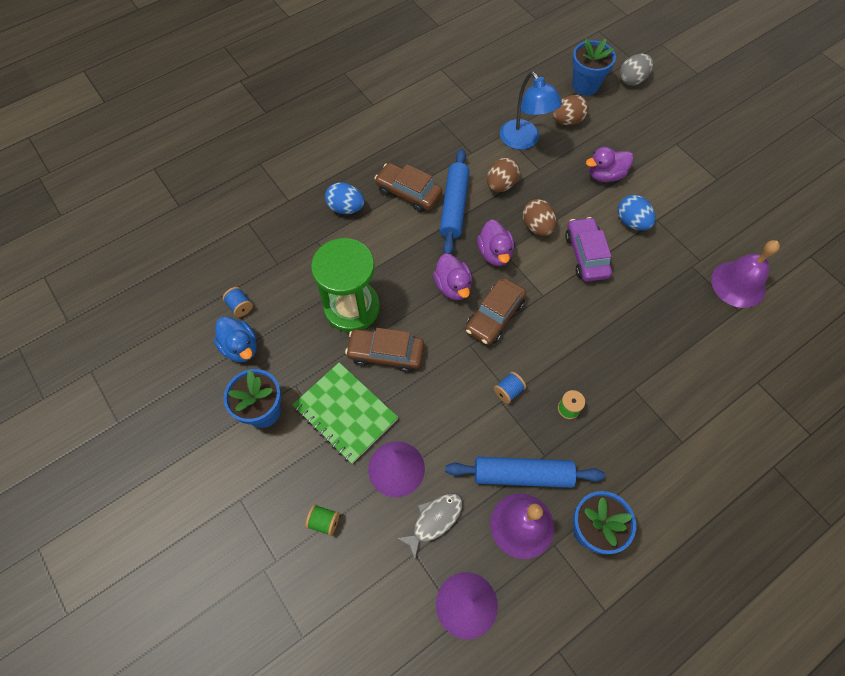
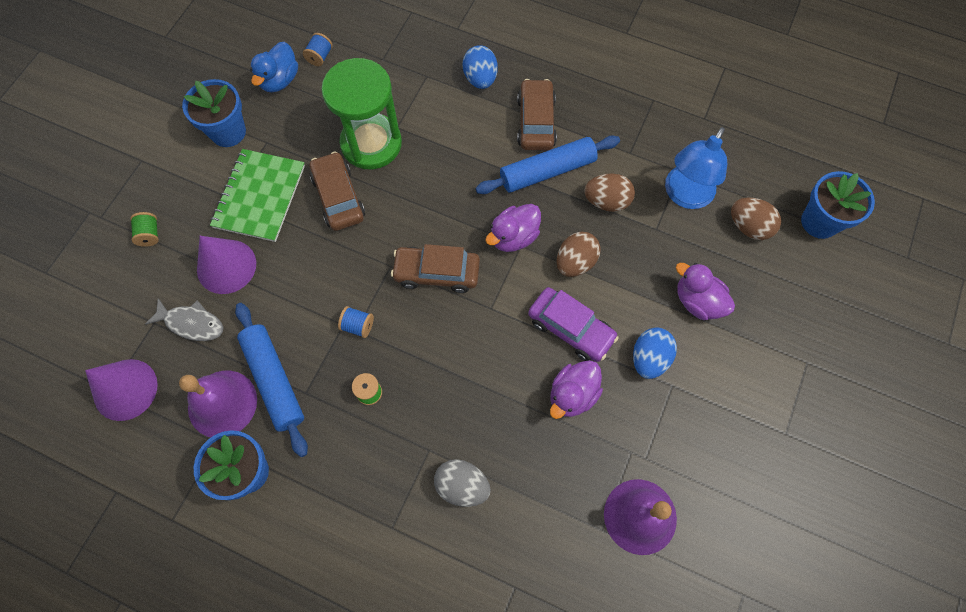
camera: 60 degrees right, 5 degrees up
(453, 286) = (448, 218): purple duck -> purple duck (572, 395)
(586, 255) = (570, 328): purple car -> purple car turned 75 degrees clockwise
(632, 80) = (872, 270): grey egg -> grey egg (462, 485)

